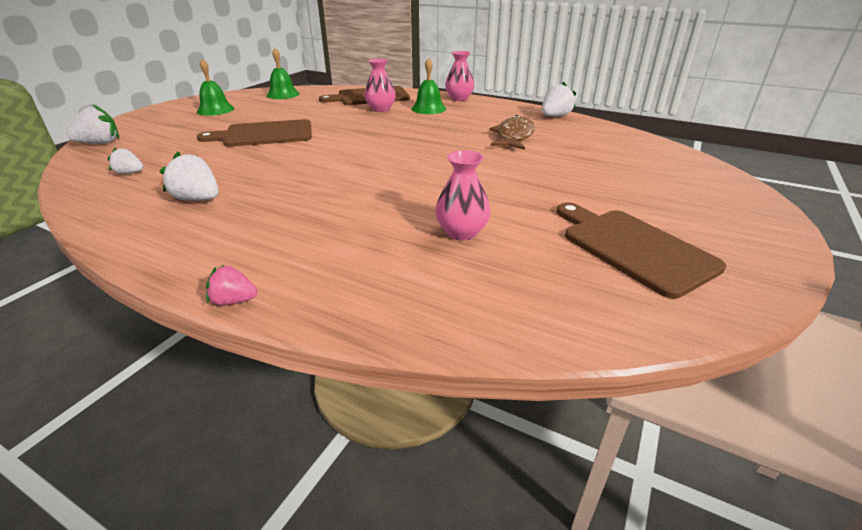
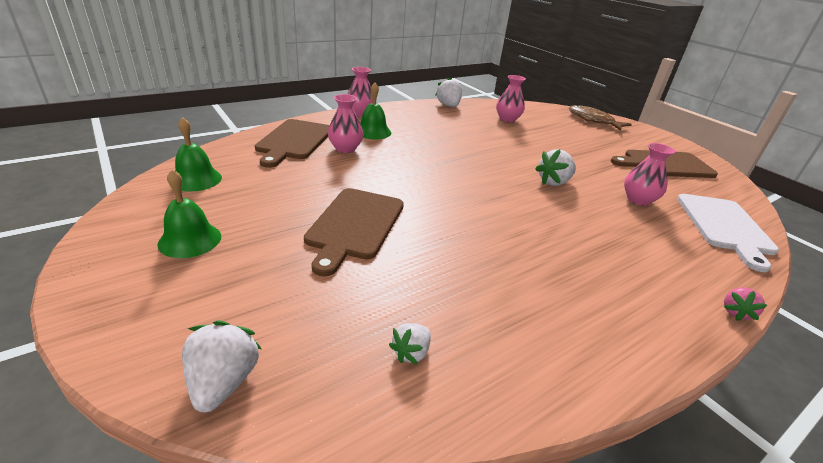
camera: 65 degrees left, 0 degrees up
(198, 199) = (532, 303): white strawberry -> white strawberry (554, 182)
(464, 301) = (725, 226): none -> white cutting board
(514, 136) = (478, 130): brown fish -> brown fish (593, 120)
(579, 142) = (507, 119): none -> pink vase

